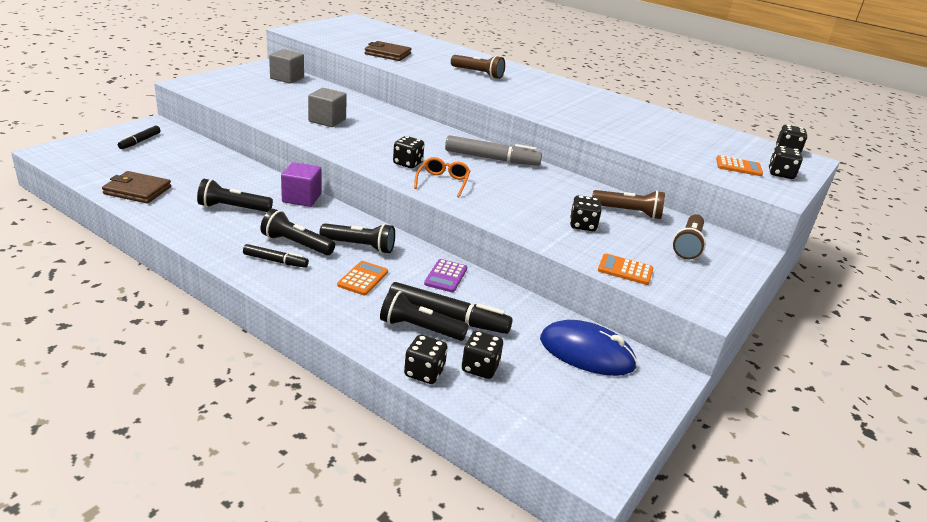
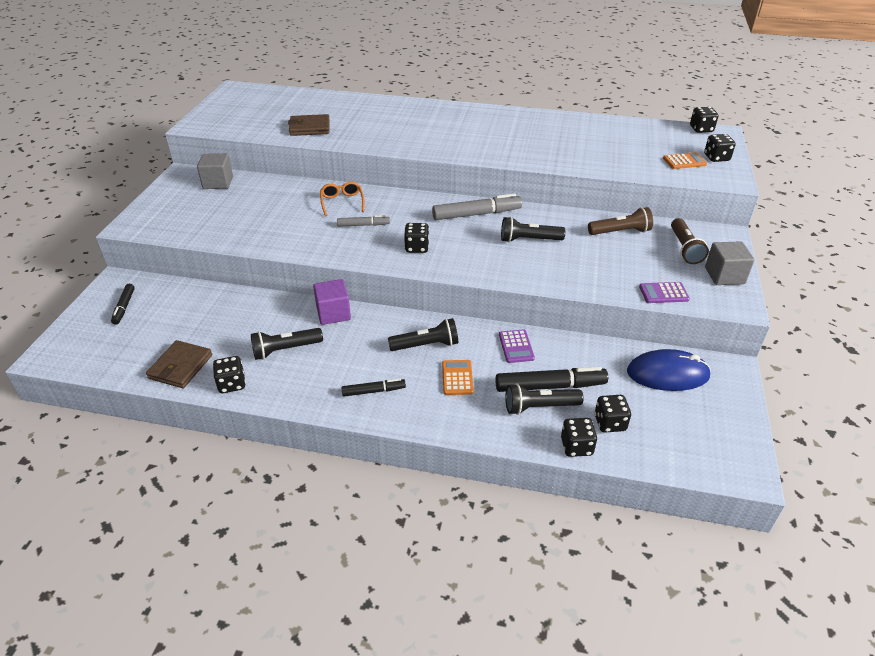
camera: 20 degrees left, 10 degrees up
(137, 190) = (181, 367): brown wallet -> brown wallet turned 60 degrees counterclockwise
(296, 244) = (374, 366): black flashlight -> black flashlight (529, 240)
(327, 120) = (304, 223): grey cube -> grey cube (724, 276)
(377, 136) = (363, 225): none -> grey marker
(443, 182) = (462, 257): orange glasses -> orange glasses (342, 202)
(478, 73) = (408, 125): brown flashlight -> none
(582, 225) = (600, 260): black dice -> black dice (232, 384)
(625, 270) = (663, 293): orange calculator -> purple calculator

